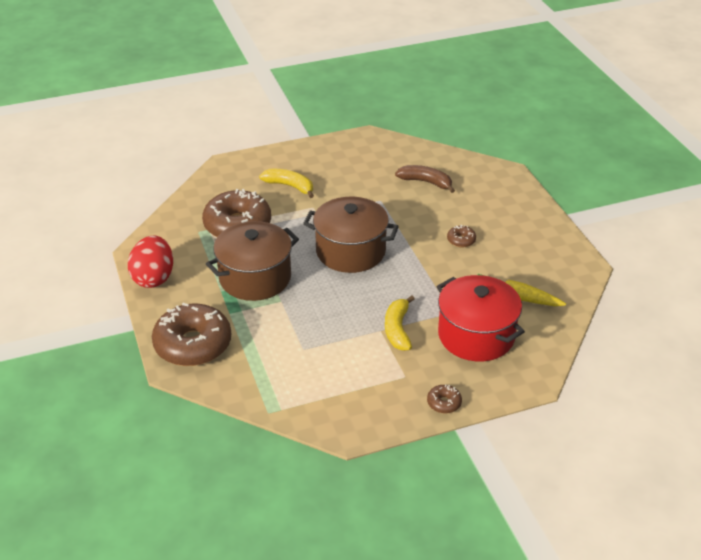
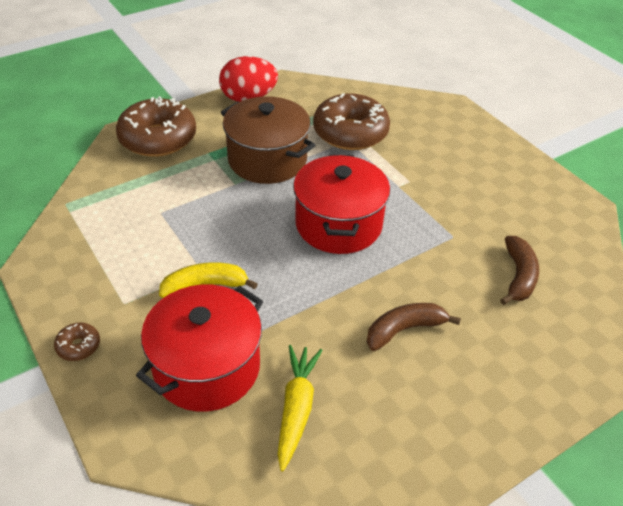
camera: 75 degrees right, 5 degrees up
(290, 186) = (439, 157): yellow banana -> none
(350, 251) = (338, 224): brown pot -> red pot
(461, 240) = (404, 330): brown donut -> brown banana

